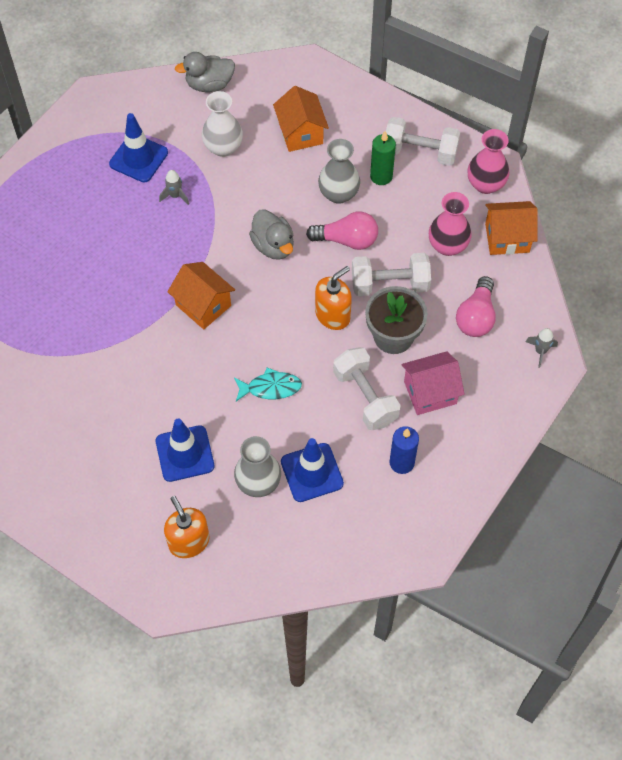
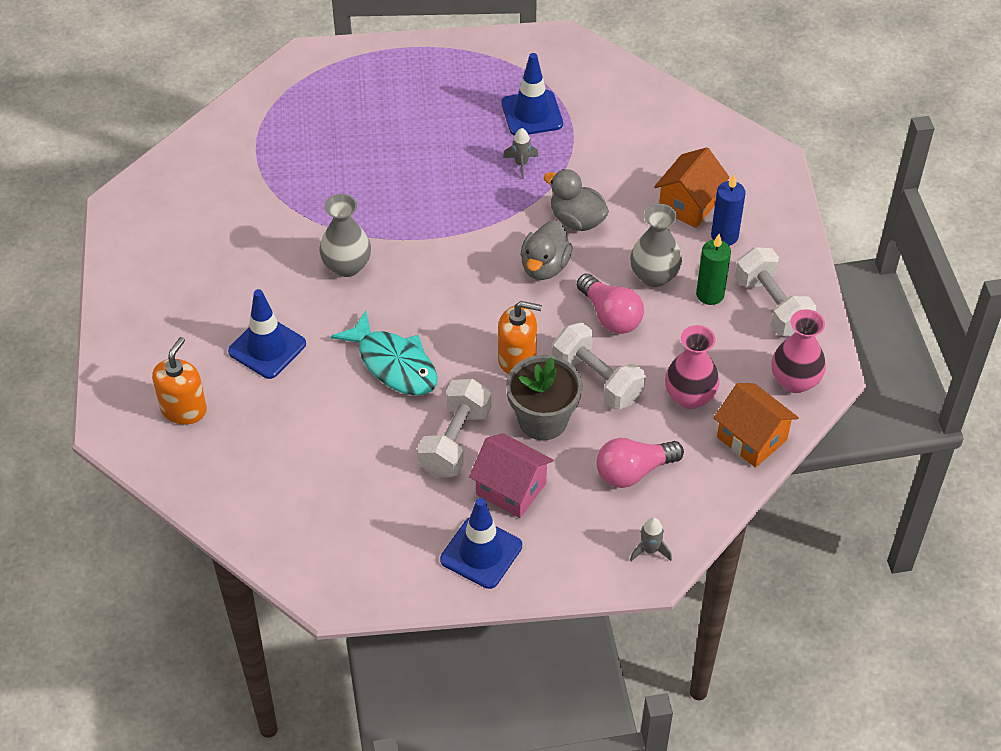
camera: 50 degrees right, 10 degrees down
(203, 305) = (429, 259): orange house -> none
(209, 84) = (665, 106): grey duck -> grey duck (577, 220)
(223, 147) = (609, 161): white vase -> none
(258, 482) = (288, 420): grey vase -> grey vase (347, 266)
(270, 388) = (394, 364): turquoise fish -> turquoise fish, size x1.54
(312, 472) = (336, 453): blue traffic cone -> blue traffic cone (481, 553)
(401, 462) = (413, 515): blue candle -> blue candle (724, 236)

